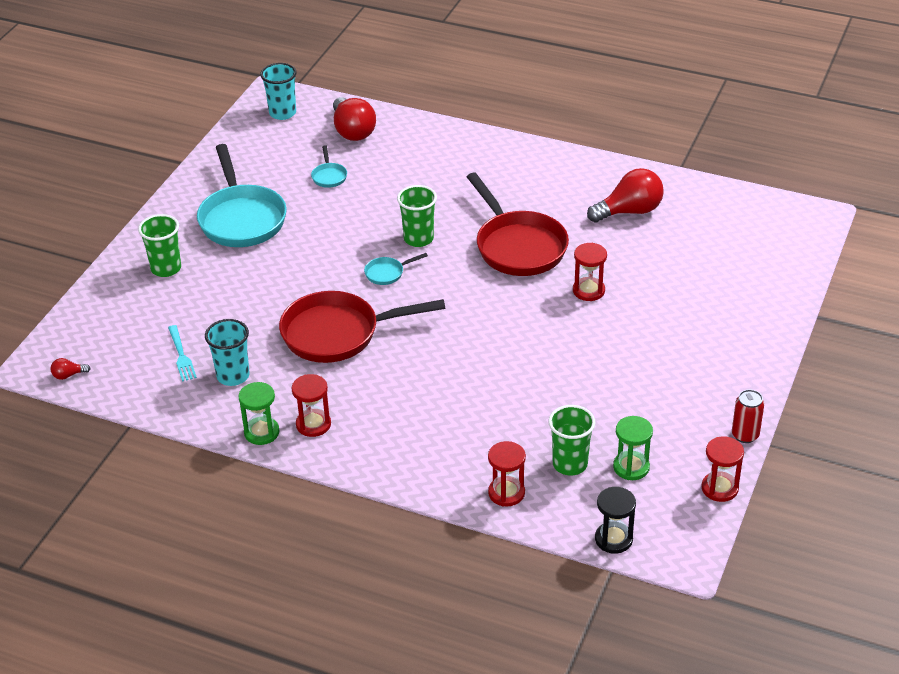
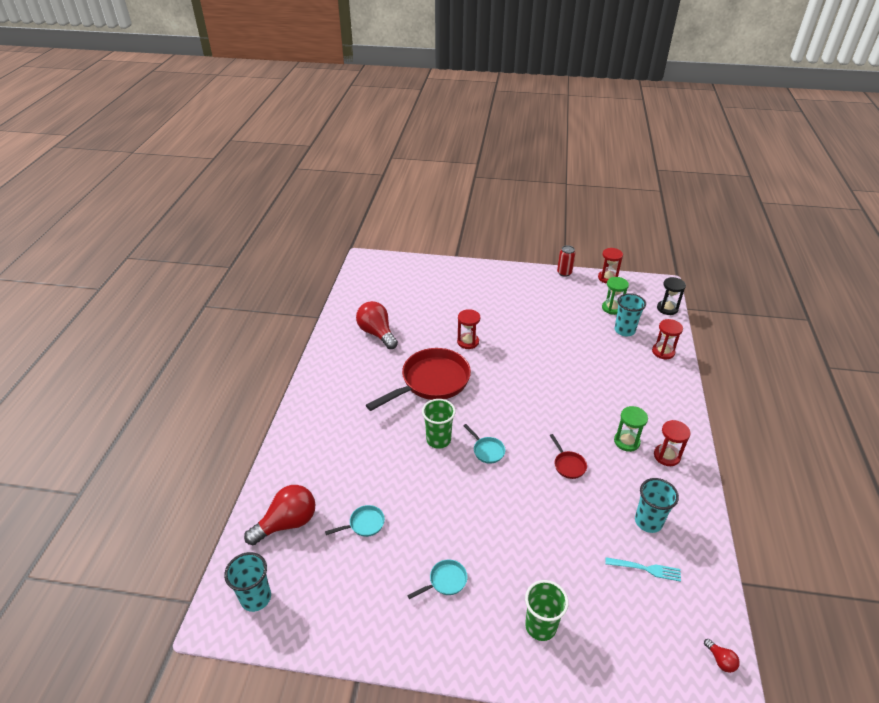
camera: 105 degrees left, 0 degrees up
(181, 355) = (646, 569): turquoise fork -> turquoise fork turned 45 degrees clockwise
(241, 218) = (445, 581): turquoise pan -> turquoise pan, size x0.42
(261, 432) = (693, 485): green hourglass -> green hourglass (626, 441)
(338, 333) = (568, 465): red pan -> red pan, size x0.42
(570, 464) = (624, 330): green cup -> turquoise cup

